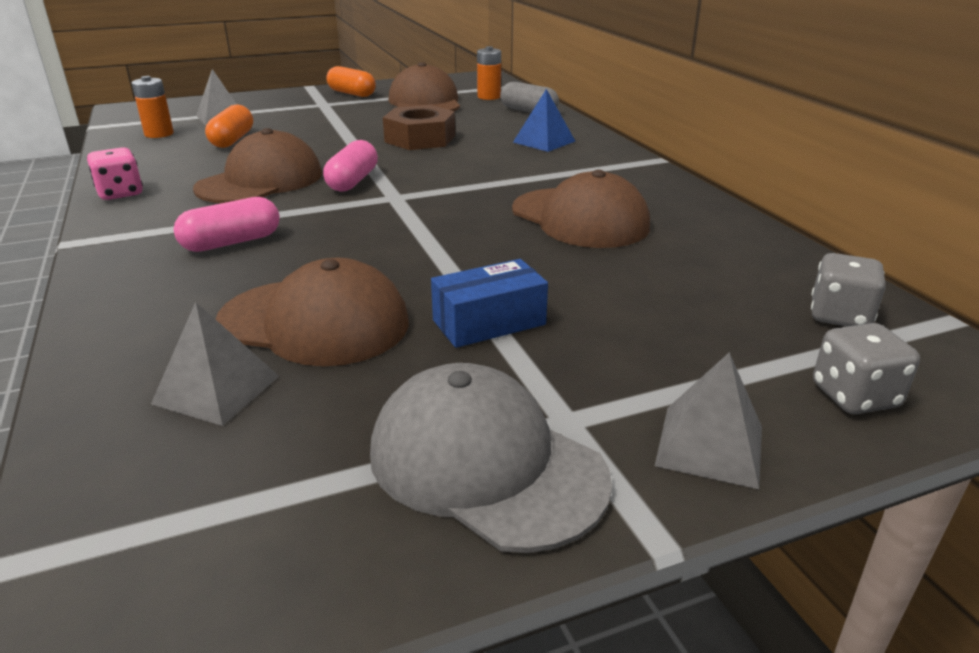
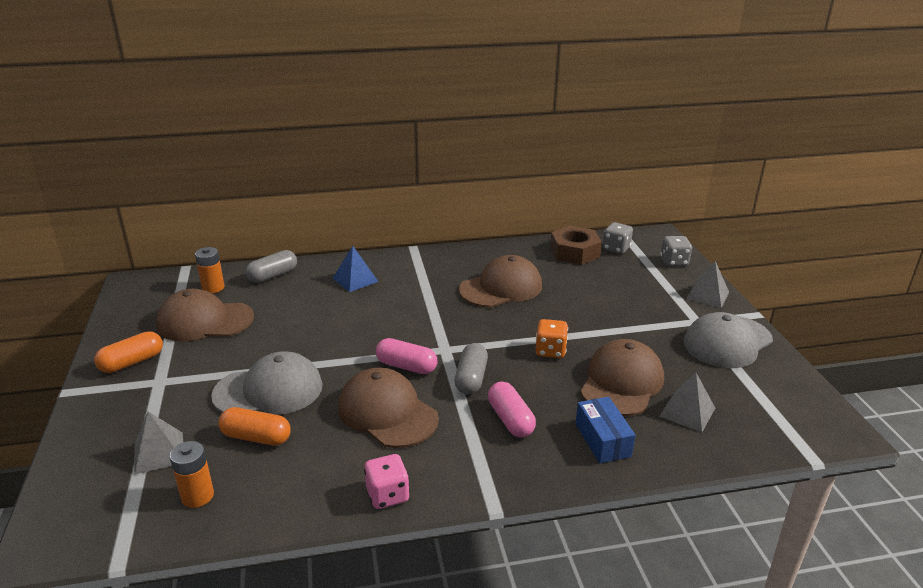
camera: 80 degrees left, 0 degrees up
(306, 135) = (269, 390): none -> grey cap
(326, 215) = (471, 379): none -> grey capsule
(403, 261) = (550, 351): none -> orange dice
(420, 139) = (317, 331): brown nut -> brown nut (574, 252)
(489, 322) = (621, 330): blue box -> blue box (602, 440)

